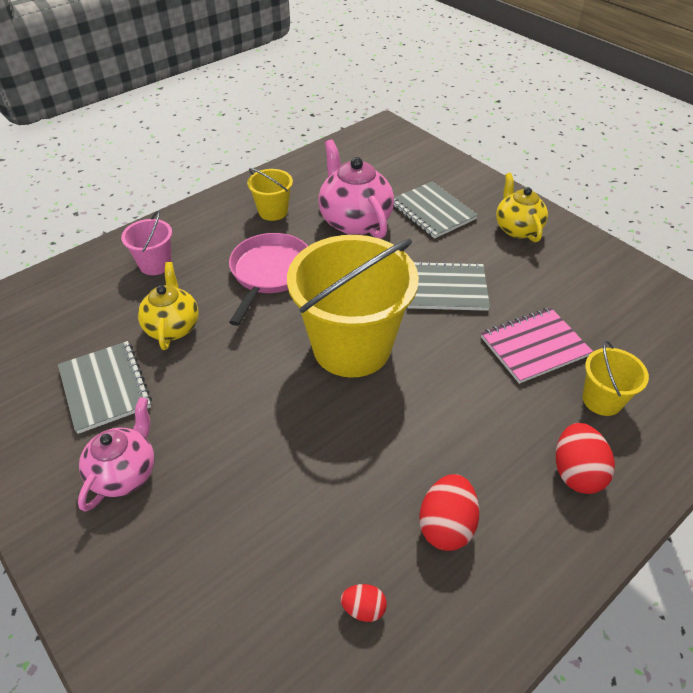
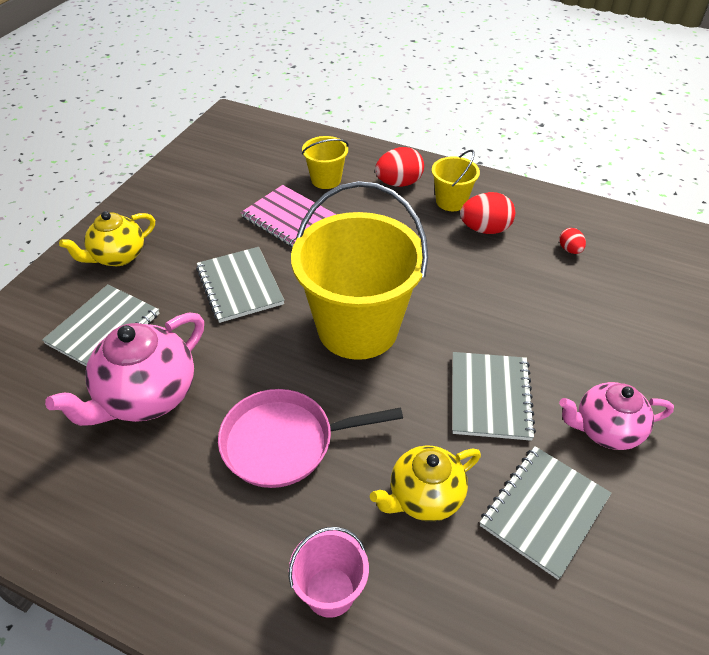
camera: 115 degrees left, 0 degrees up
(219, 405) = (490, 397): none -> grey notebook
(273, 211) = (152, 499): yellow bucket -> yellow bucket (451, 201)

